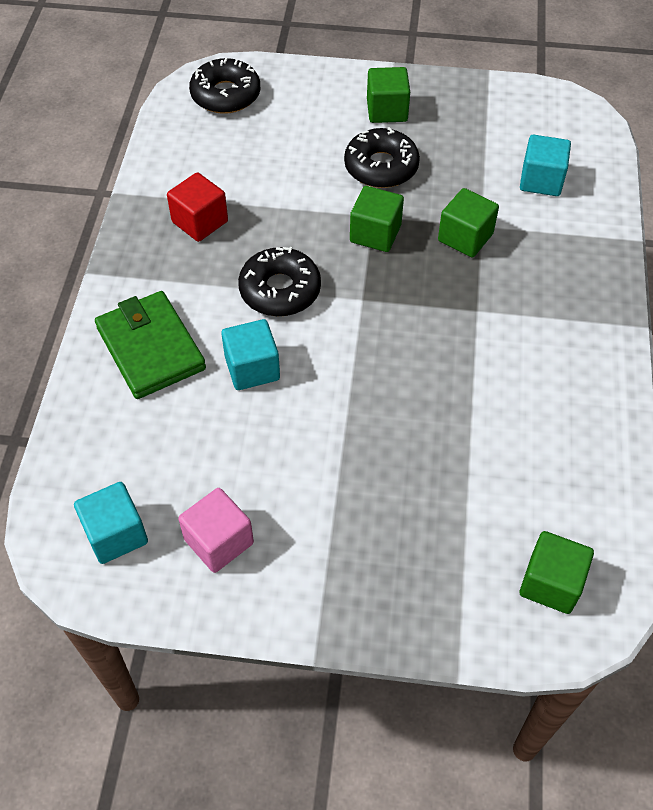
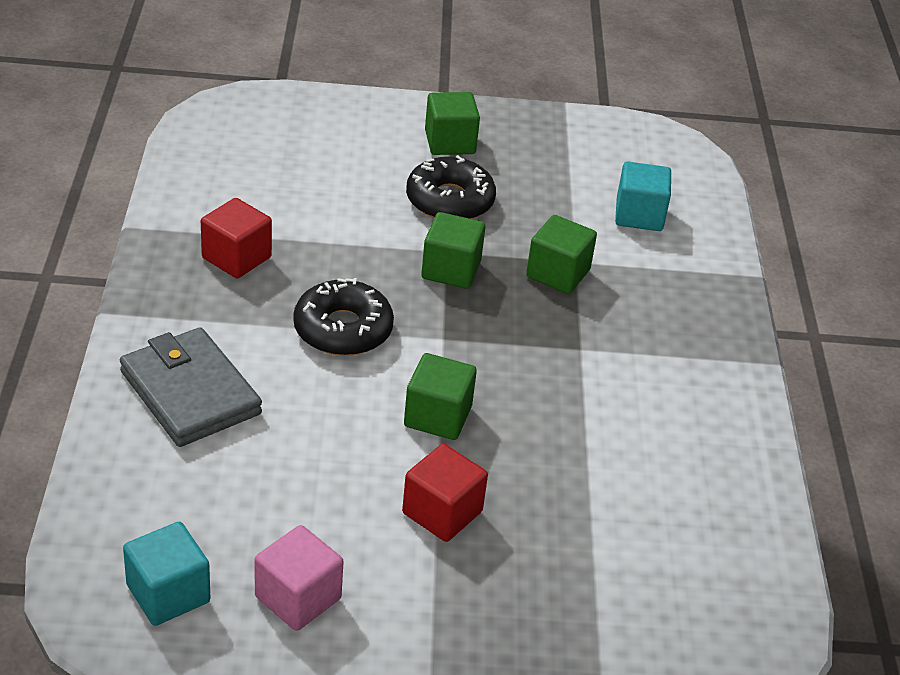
camera: 10 degrees left, 15 degrees down
(150, 348) = (190, 393): green wallet -> grey wallet
(225, 95) = (253, 124): black donut -> none
(252, 368) = (318, 412): turquoise cube -> none
(344, 465) = (442, 512): none -> red cube
(550, 583) = (700, 629): green cube -> green cube (437, 416)

